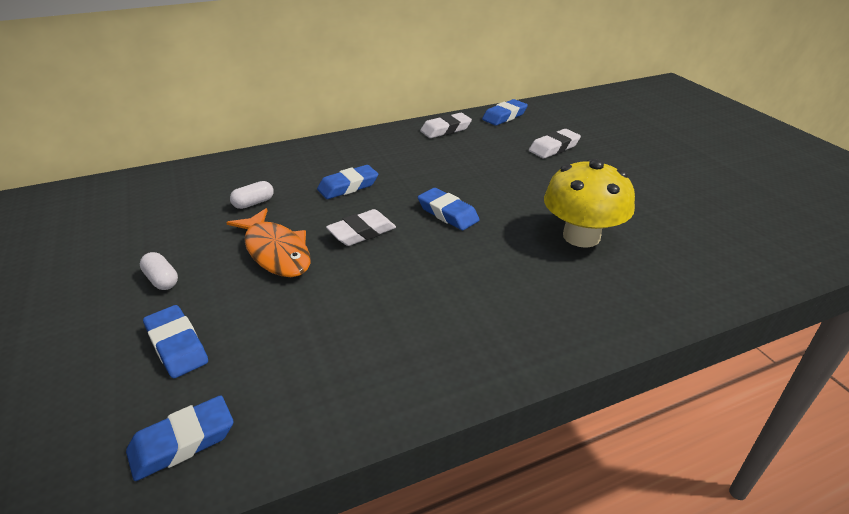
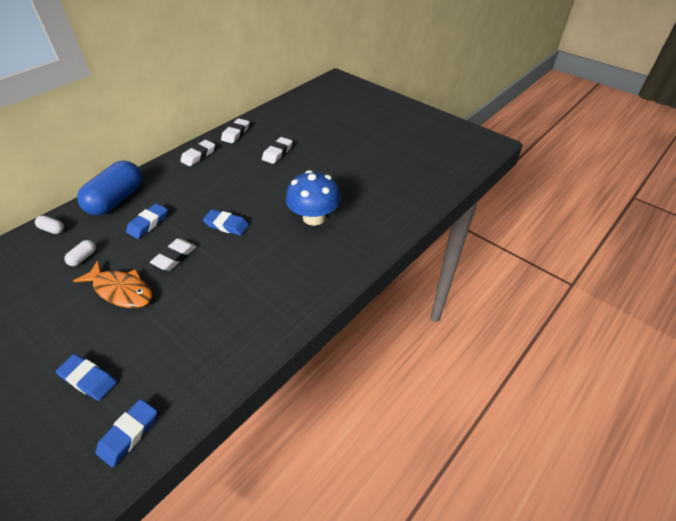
camera: 25 degrees left, 10 degrees up
(162, 280) = (47, 339): white capsule -> white capsule (52, 229)
(324, 153) = (116, 200): none -> blue capsule
(504, 116) = (236, 133): blue eraser -> white eraser
(581, 236) = (314, 217): yellow mushroom -> blue mushroom

